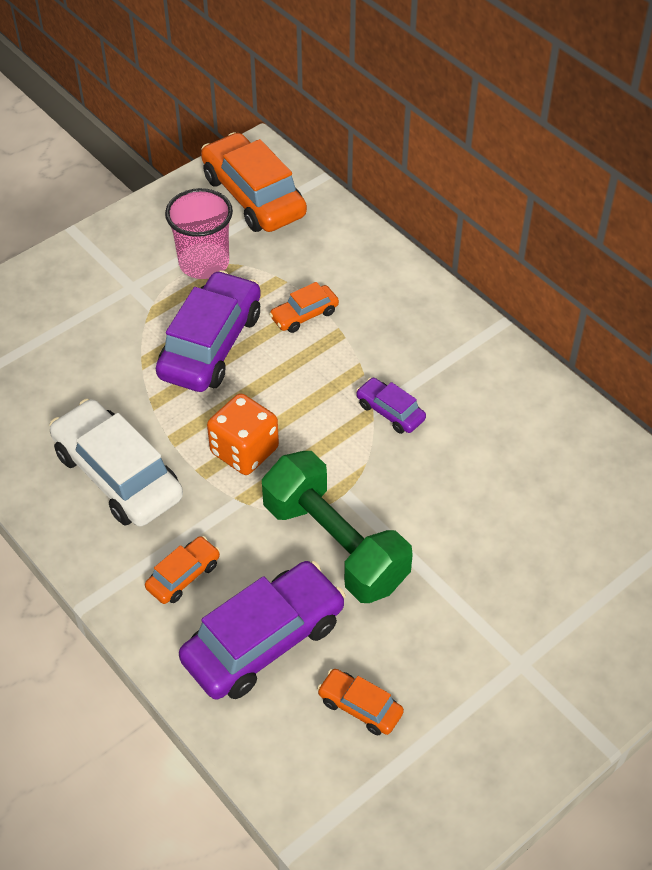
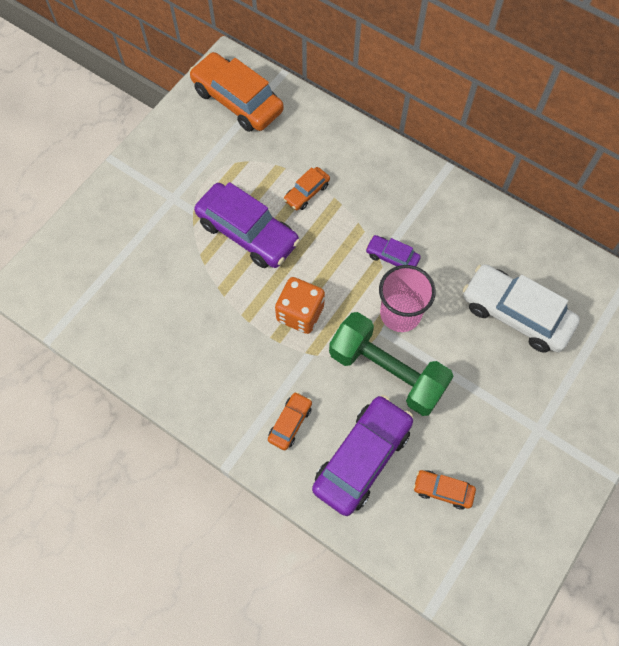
camera: 15 degrees left, 15 degrees up
(118, 475) = (216, 355): white car -> white car (516, 314)
(204, 263) = (219, 166): pink cup -> pink cup (400, 314)
(211, 344) = (247, 233): purple car -> purple car turned 120 degrees clockwise

